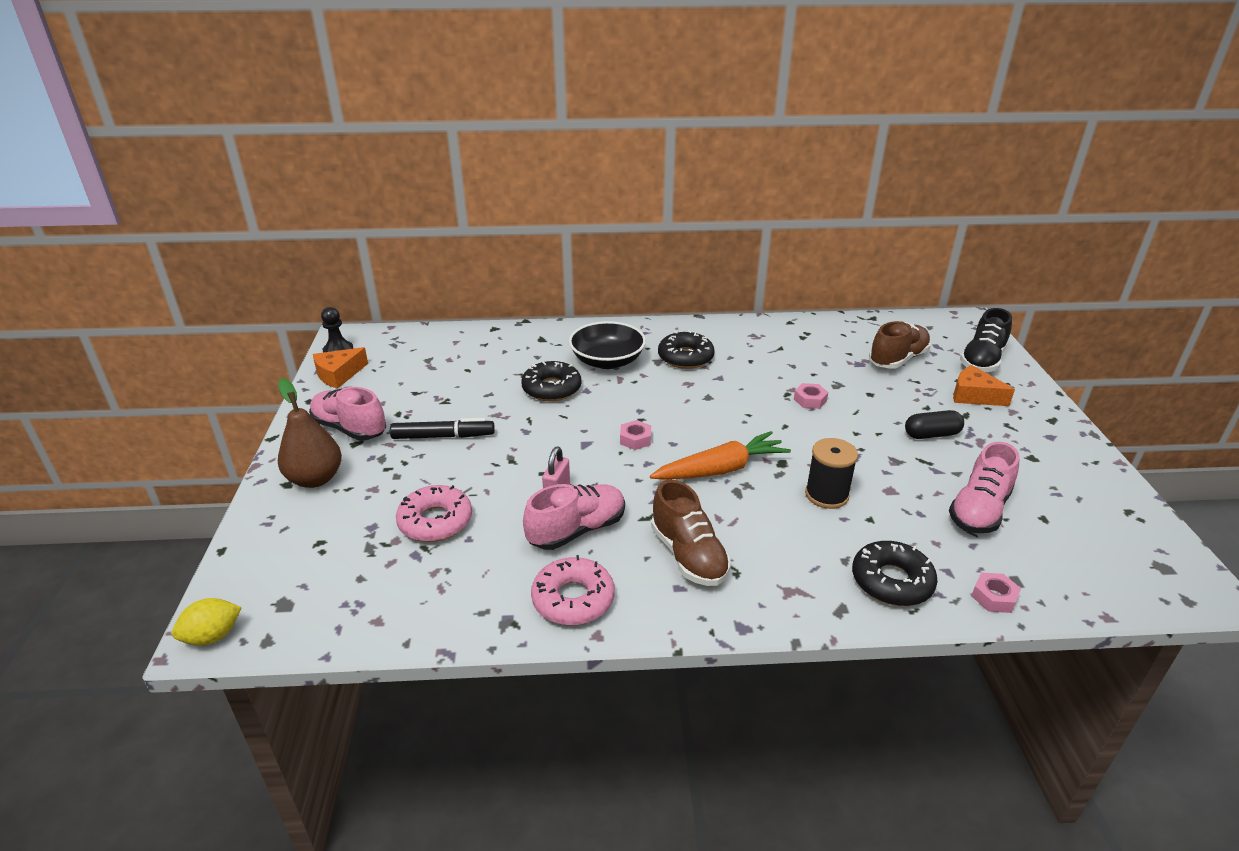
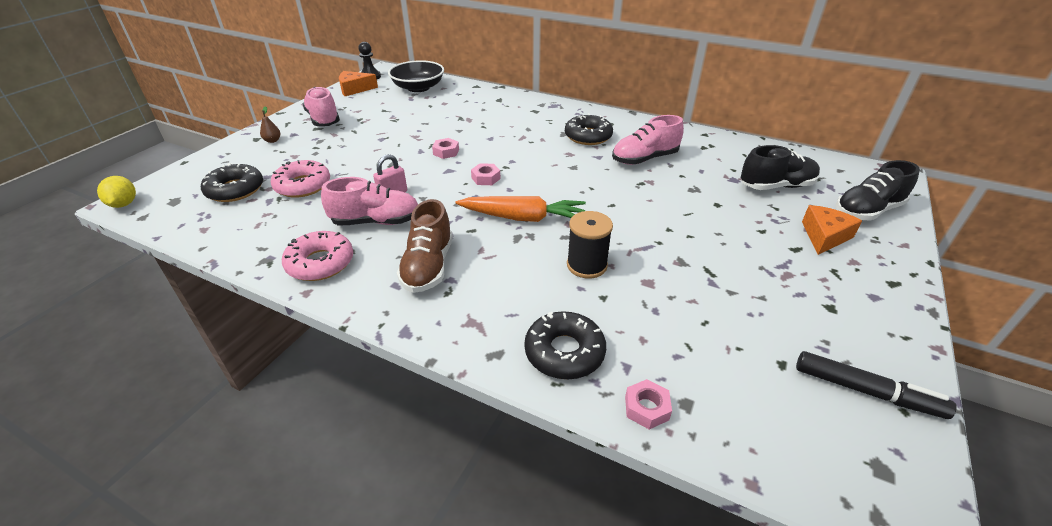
camera: 30 degrees right, 5 degrees up
(213, 636) = (124, 204): yellow lemon -> yellow lemon turned 75 degrees clockwise
(315, 479) = (272, 140): brown pear -> brown pear, size x0.45
(443, 436) = (368, 139): black marker -> black marker (866, 391)
(551, 388) = (468, 130): black donut -> black donut (235, 190)
(607, 361) = (527, 124): black bowl -> black bowl (418, 88)
(810, 400) = (655, 193): pink nut -> pink nut (446, 152)
(897, 359) = (776, 186): brown shoe -> black shoe
(931, 434) = (741, 253): black capsule -> none
(974, 396) = (824, 236): orange cheese -> orange cheese turned 60 degrees clockwise
(979, 510) = (717, 330): pink shoe -> pink shoe (644, 159)

